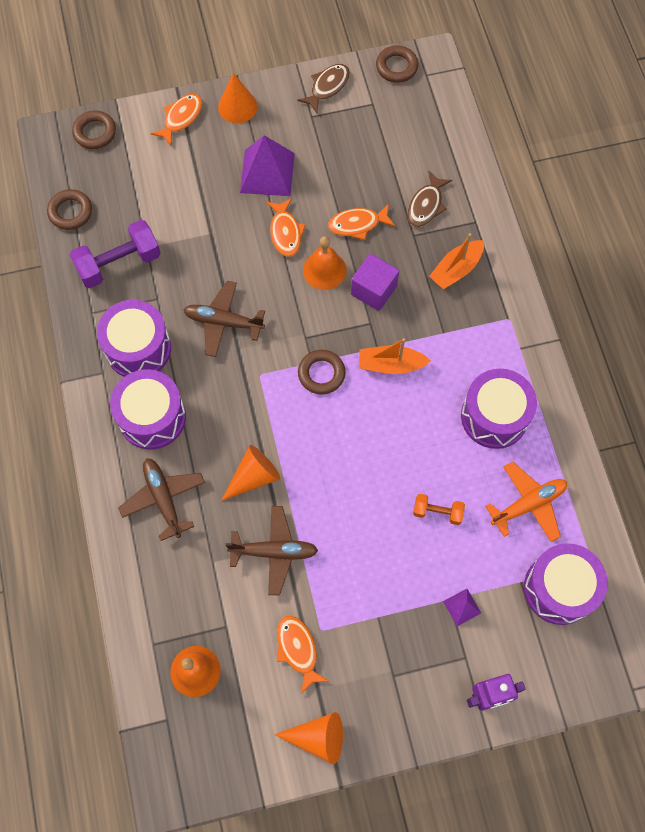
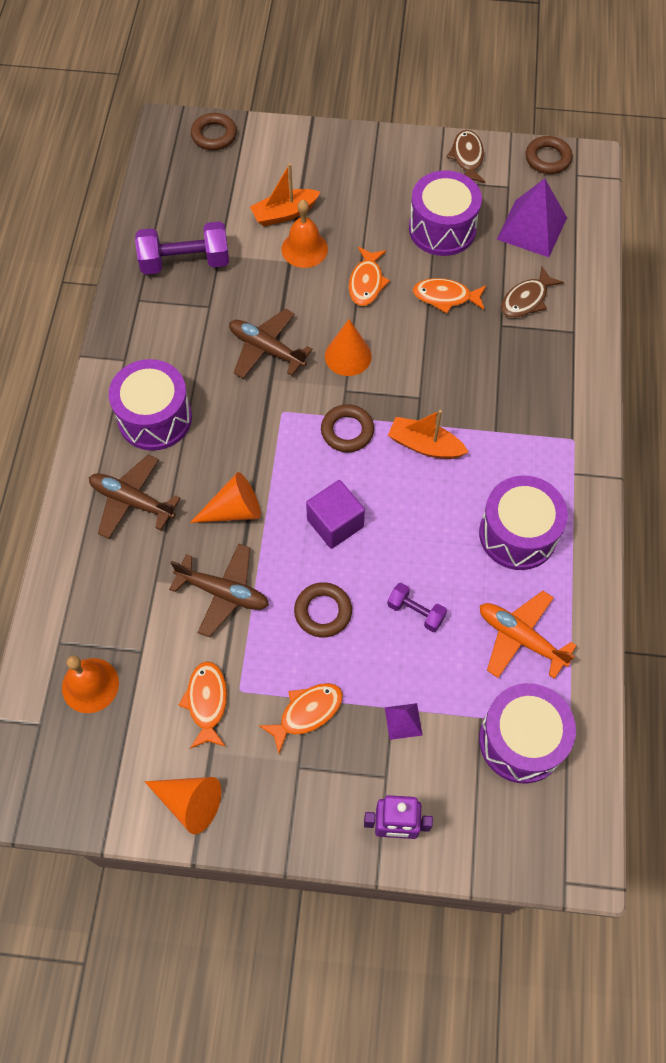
camera: 20 degrees right, 5 degrees down
(70, 212) = (158, 200): brown ring -> brown ring (323, 612)
(138, 348) = (169, 348): purple drum -> purple drum (442, 229)
(163, 499) = (132, 501): brown plane -> brown plane turned 60 degrees counterclockwise
(181, 118) = (305, 146): orange fish -> orange fish (307, 713)
(237, 106) = (366, 150): orange cone -> orange cone (348, 356)
(267, 172) = (371, 221): purple pyramid -> purple pyramid (532, 228)
(324, 270) = (392, 331): orange bell -> orange bell (304, 249)
(327, 87) = (467, 158): brown fish -> brown fish turned 60 degrees counterclockwise
(373, 290) = (436, 366): purple cube -> purple cube (335, 523)
(437, 512) = (415, 612): orange dumbbell -> purple dumbbell
(456, 269) = (534, 372): orange boat -> orange boat (284, 213)
(528, 504) = (520, 638): orange plane -> orange plane turned 135 degrees counterclockwise

